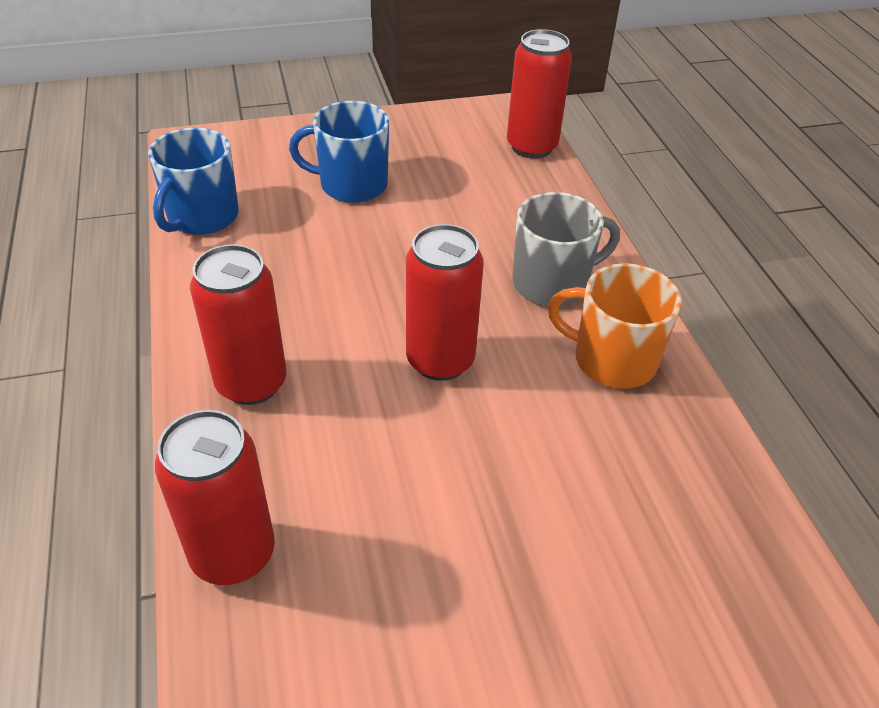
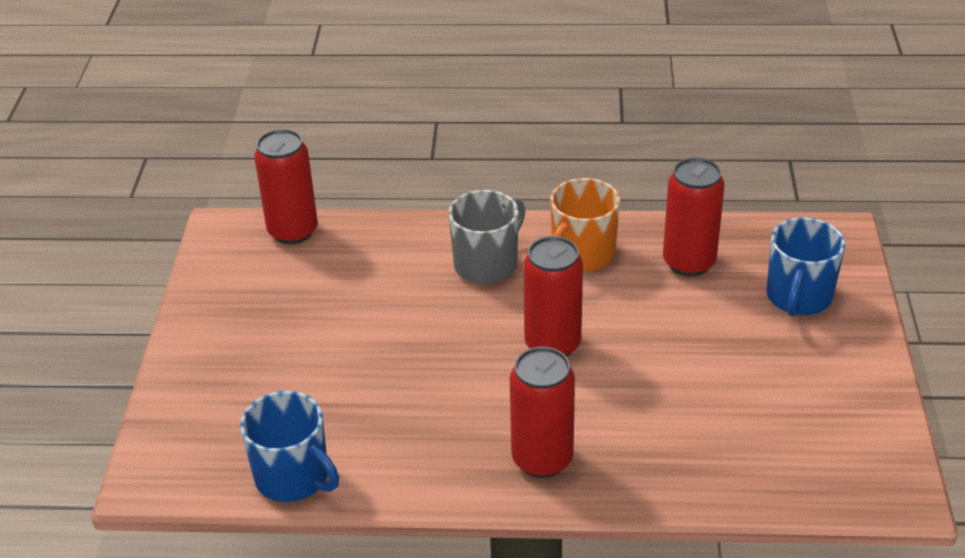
camera: 70 degrees left, 5 degrees down
(233, 554) = (709, 483): red can -> red can (689, 262)
(351, 185) = (292, 361): blue mug -> blue mug (798, 297)
(552, 283) = (487, 264): grey mug -> grey mug turned 45 degrees clockwise

